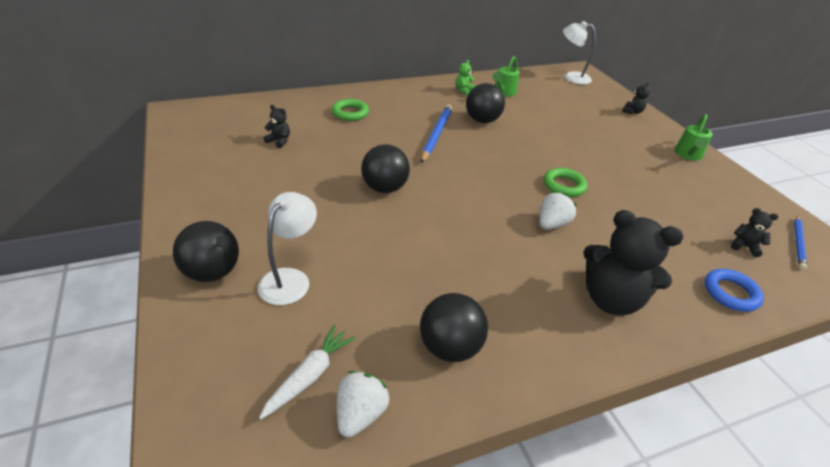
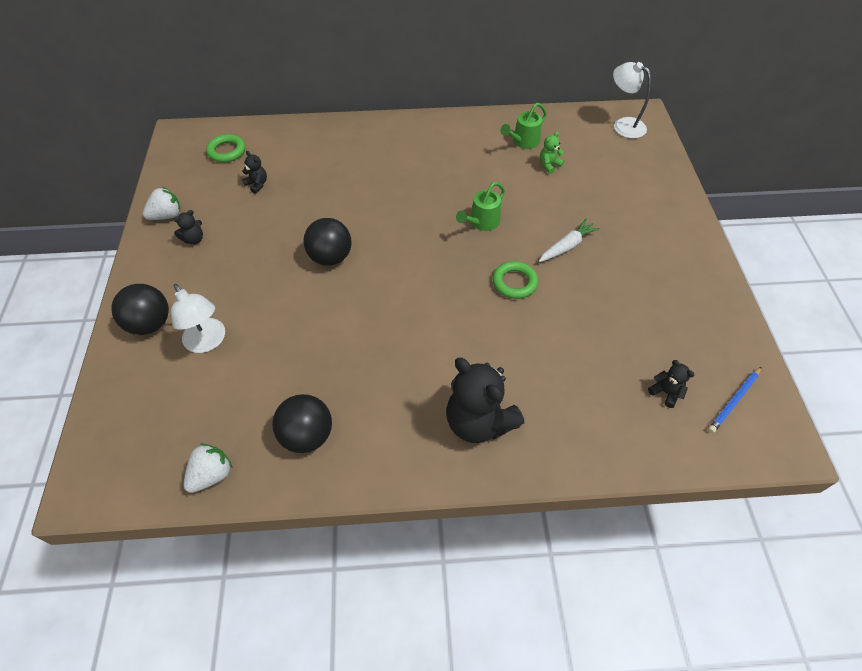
camera: 20 degrees right, 15 degrees up
(290, 279) = (208, 342): white lamp -> white lamp turned 105 degrees clockwise
(309, 376) = (188, 434): white carrot -> white carrot (567, 246)
(350, 113) = (340, 155): green ring -> green ring (227, 151)
(436, 135) = (415, 195): blue pencil -> none
(464, 91) = (478, 135): green teddy bear -> green teddy bear (549, 165)
(482, 120) = (475, 181): black ball -> none
(551, 224) = (472, 327): white strawberry -> white strawberry (167, 216)
(632, 112) = (665, 189): black teddy bear -> black teddy bear (194, 239)
(688, 155) = (691, 262): green watering can -> green watering can (481, 223)
(730, 293) = (607, 441): blue ring -> none

